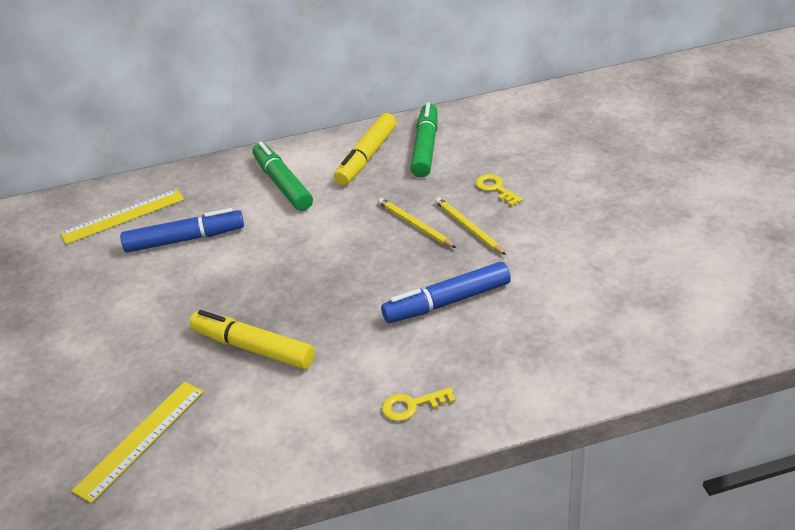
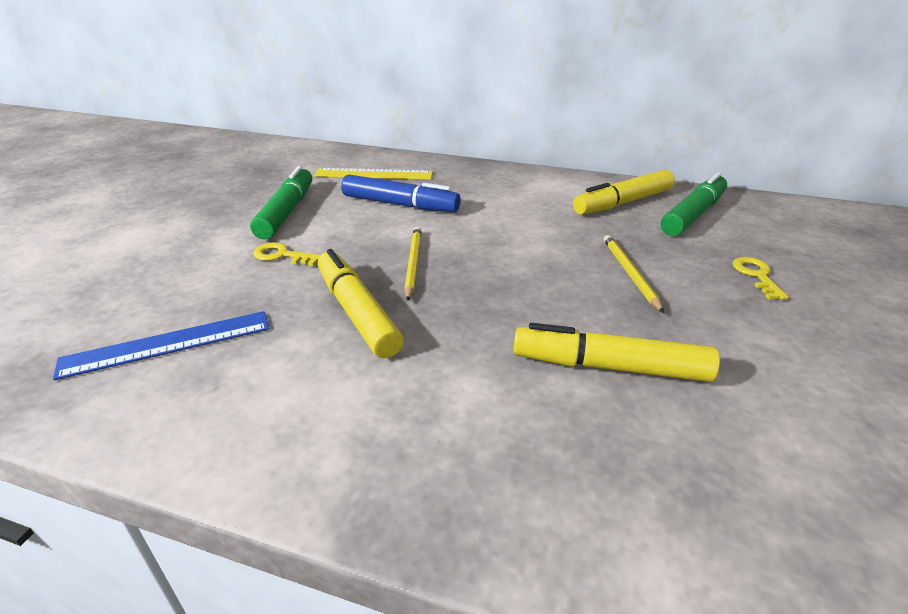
camera: 30 degrees right, 5 degrees down
(140, 439) = (167, 344): yellow ruler -> blue ruler
(282, 184) = (523, 196): green marker -> green marker (286, 212)
(412, 405) = (460, 474): yellow key -> yellow key (282, 255)
(447, 302) = (609, 367): blue marker -> yellow marker
(468, 228) = (695, 300): yellow pencil -> yellow pencil (413, 264)

